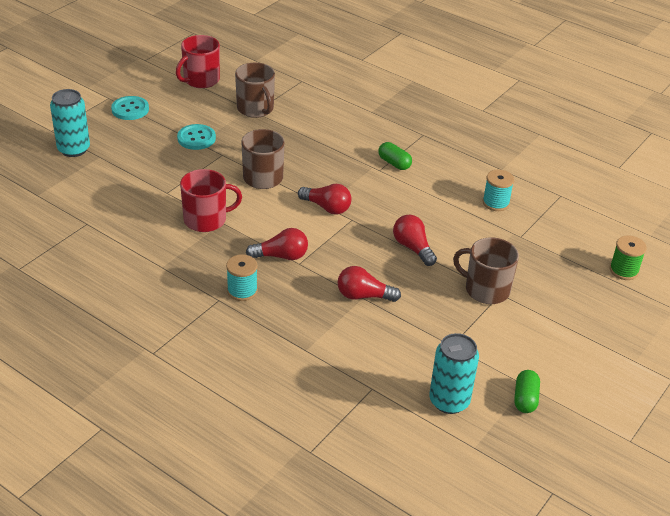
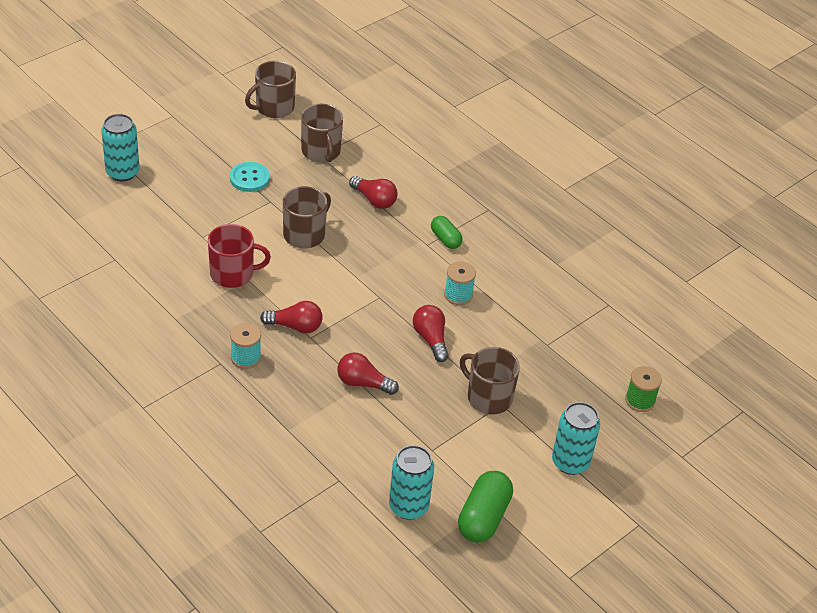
camera: 10 degrees right, 5 degrees up
(130, 109) = (191, 133): turquoise button -> none
(201, 80) = (274, 107): red mug -> brown mug
(327, 207) = (358, 279): red light bulb -> red light bulb (374, 200)
(495, 203) = (536, 302): turquoise spool -> turquoise spool (458, 295)
(525, 399) = (483, 517): green capsule -> green capsule, size x1.68
(585, 334) = (570, 462): none -> turquoise can

